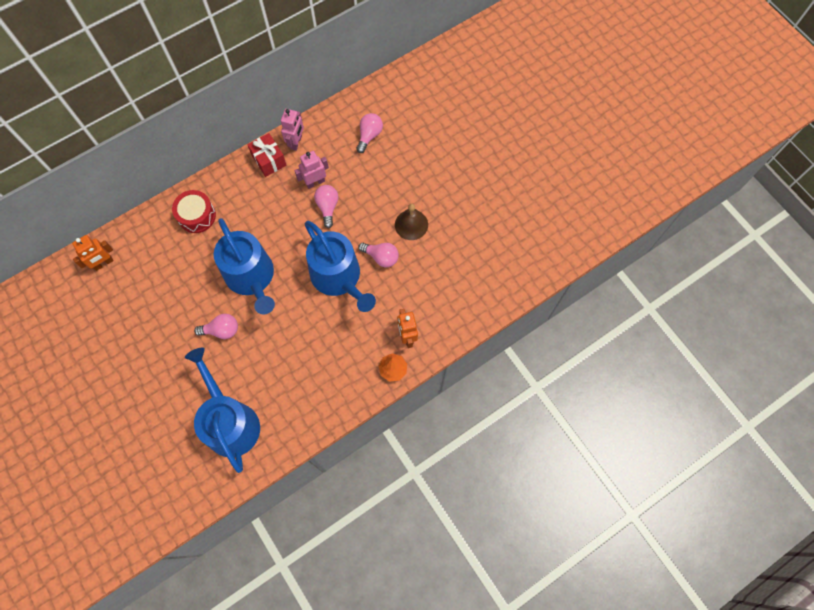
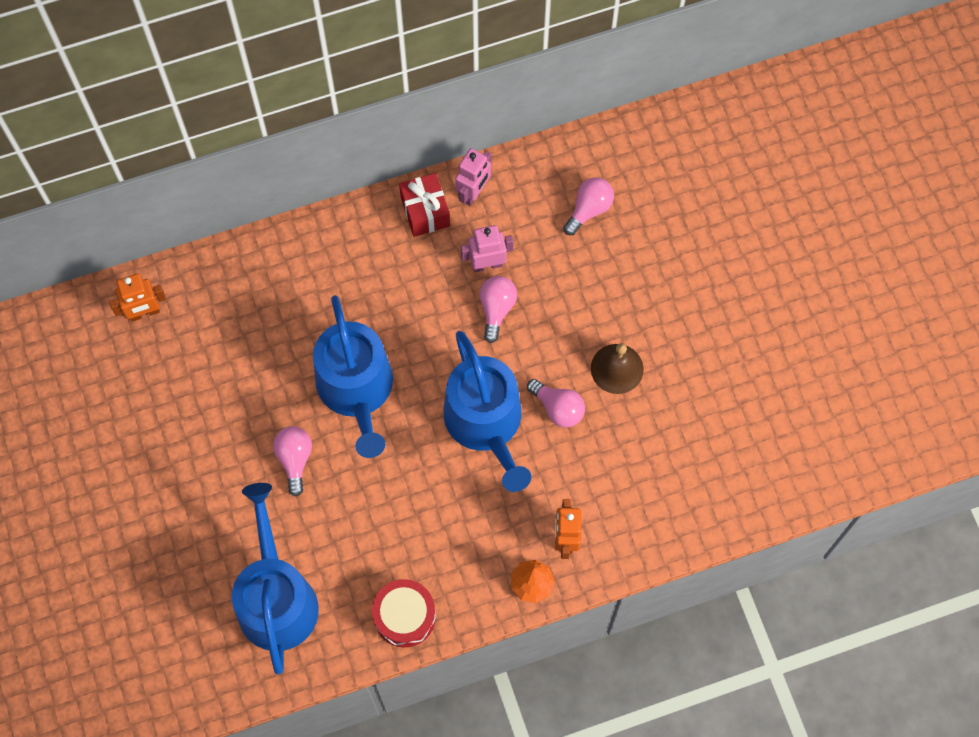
camera: 15 degrees right, 0 degrees up
(197, 216) = (297, 273): red drum -> red drum (404, 616)
(222, 330) = (295, 459): pink light bulb -> pink light bulb turned 105 degrees counterclockwise

